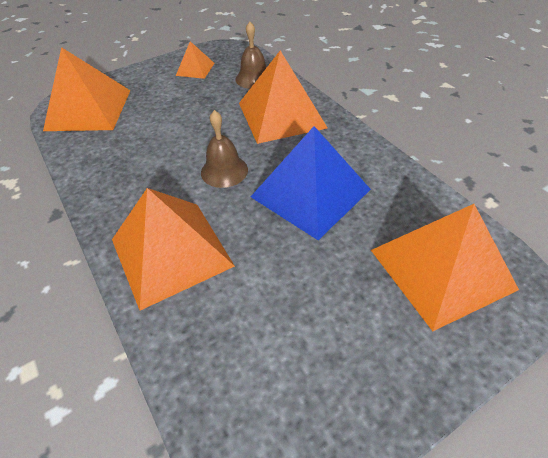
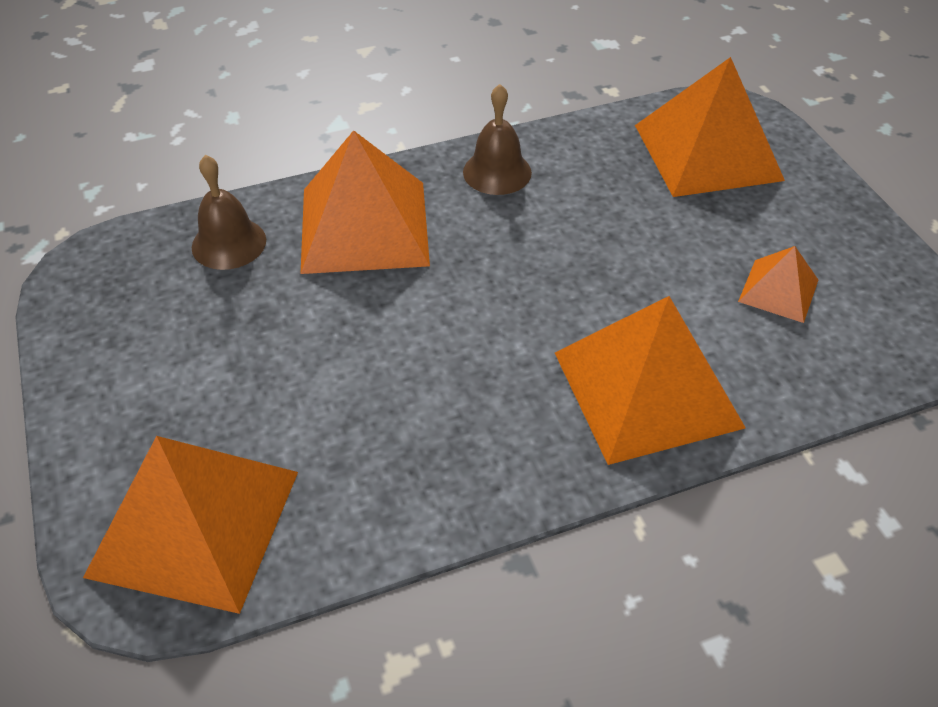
camera: 80 degrees left, 0 degrees up
(195, 69) = (136, 326): orange pyramid -> orange pyramid (778, 290)
(224, 171) = (485, 313): brown bell -> brown bell (497, 172)
(310, 193) = (561, 227): blue pyramid -> none

